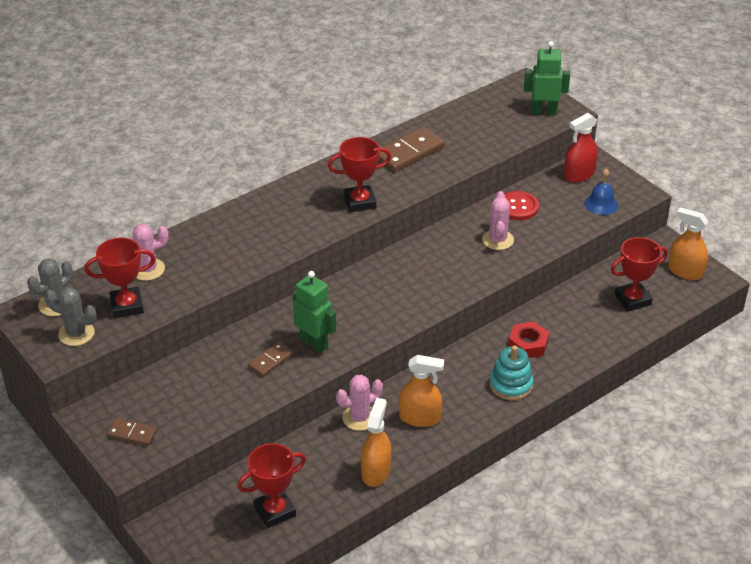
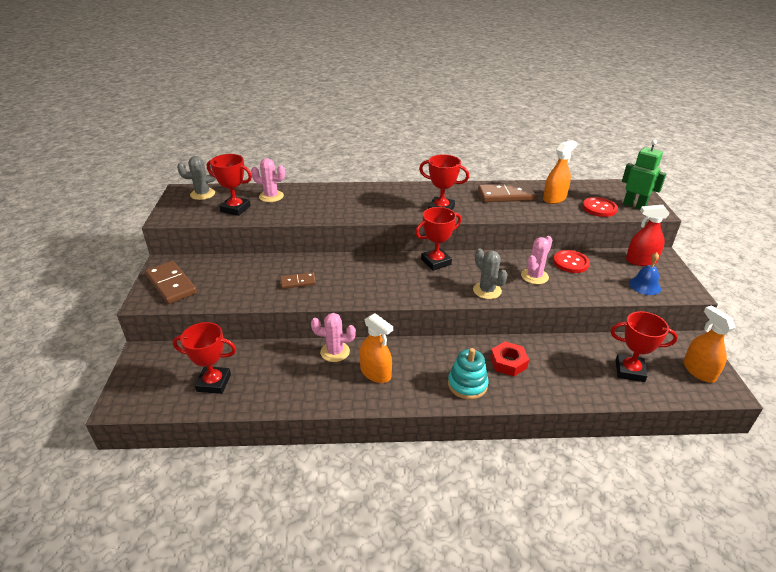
camera: 35 degrees right, 5 degrees down
(76, 334) = (191, 211): grey cactus -> grey cactus (487, 290)
(132, 433) = (171, 284): brown domino -> brown domino, size x1.77
(314, 343) = (337, 284): green robot -> none
(376, 471) = (306, 393): orange spray bottle -> orange spray bottle (554, 198)
(388, 268) = (436, 262): none -> red trophy
(514, 130) = (599, 208): none -> red button

